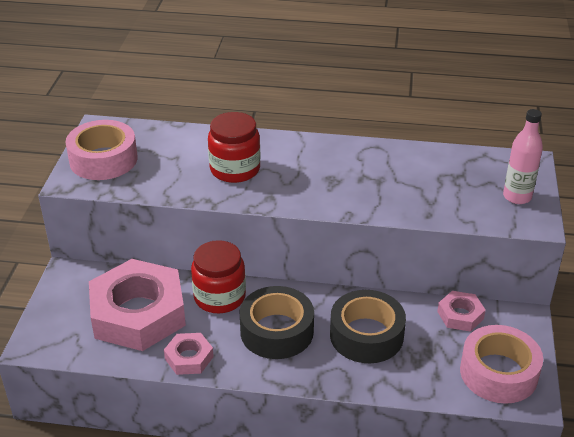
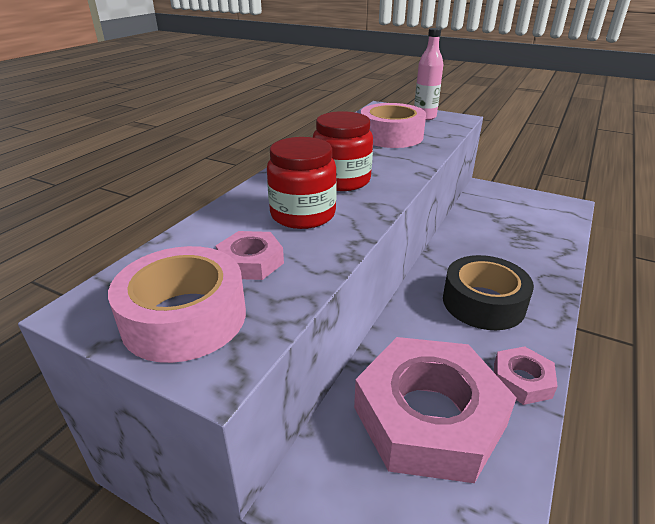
camera: 70 degrees left, 5 degrees down
(219, 297) = (417, 332): red jar -> red jar (342, 180)
(366, 335) = (496, 253): black tape -> none
(460, 315) = (477, 208): pink nut -> pink nut (250, 262)
(498, 373) = (544, 209): pink tape -> pink tape (391, 136)

